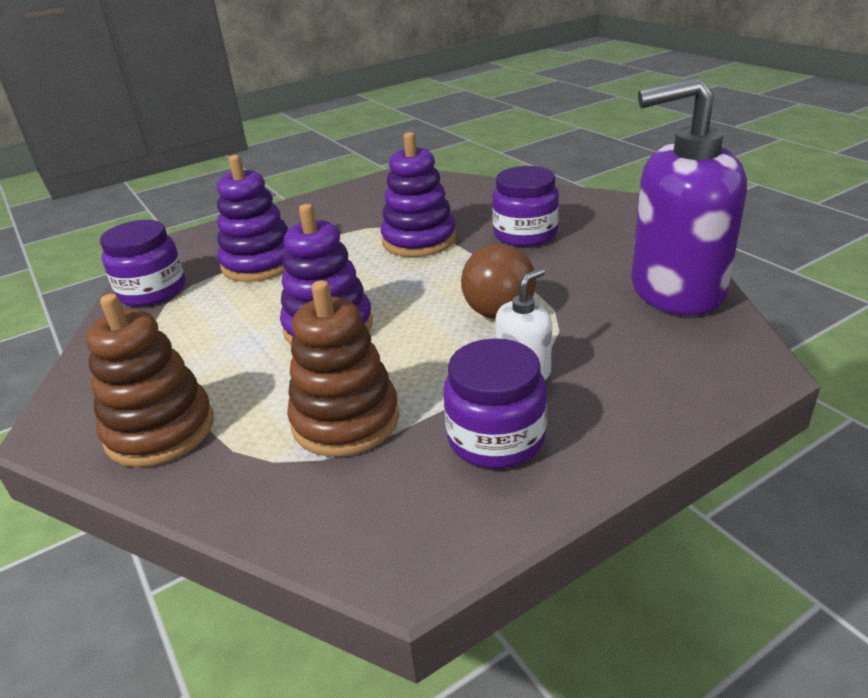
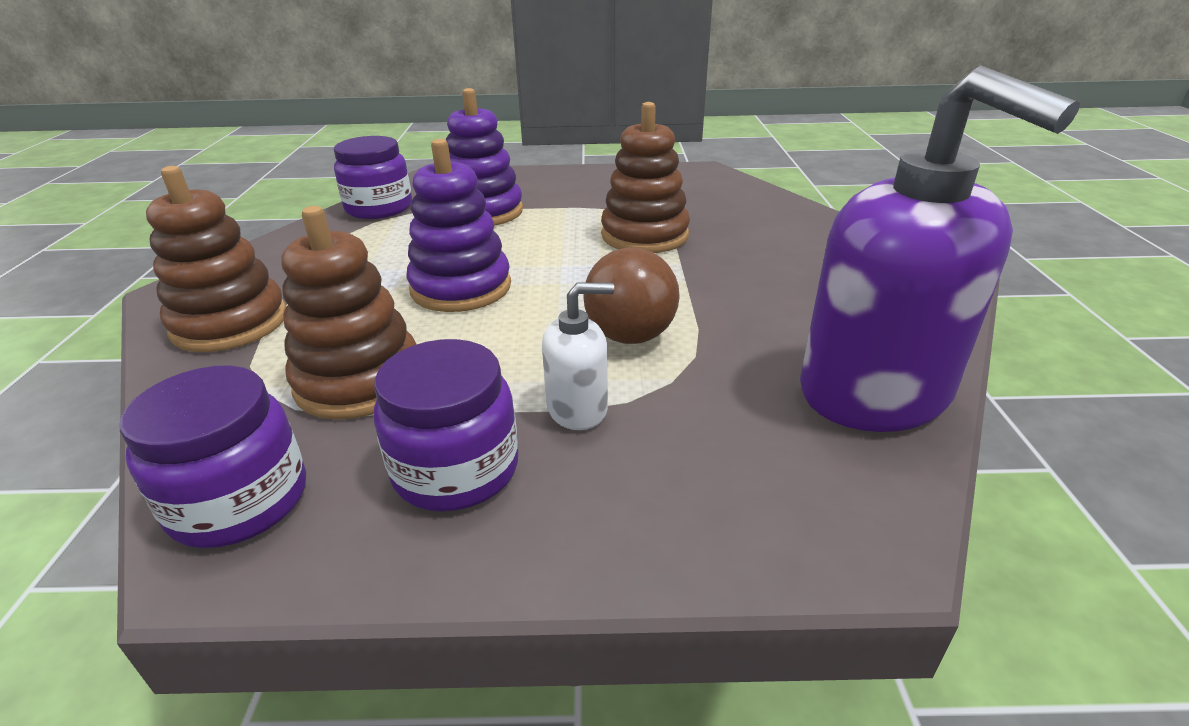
camera: 30 degrees right, 0 degrees up
(419, 240) = (644, 235): purple stacking toy -> brown stacking toy
(525, 234) = (762, 264): purple jar -> purple jar (239, 501)
(676, 290) = (875, 393): purple soap dispenser -> purple soap dispenser turned 150 degrees counterclockwise

